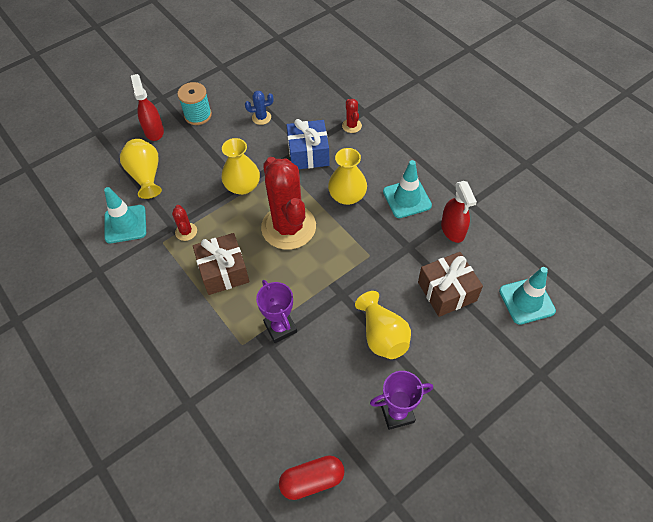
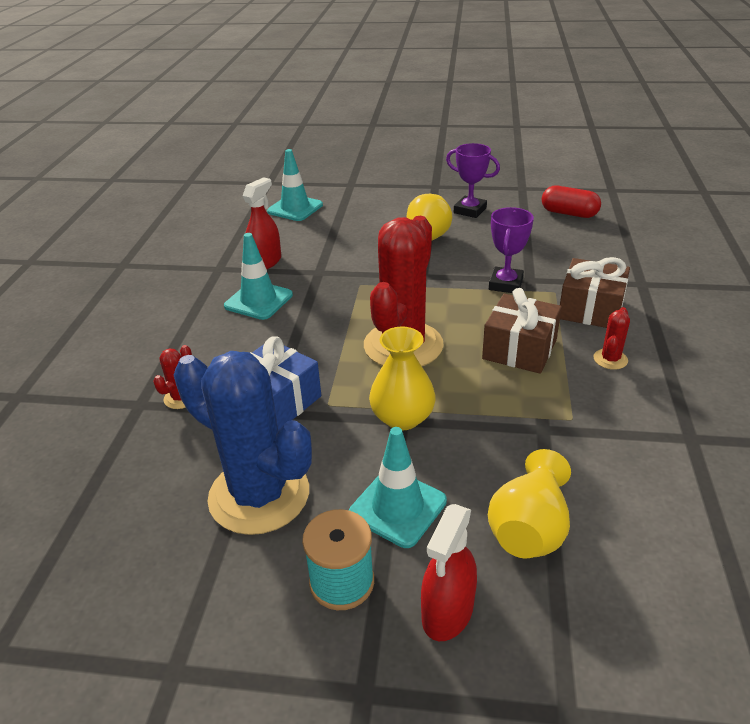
camera: 135 degrees left, 20 degrees down
(125, 224) = (613, 474): turquoise traffic cone -> turquoise traffic cone (397, 507)
(186, 232) = (529, 411): red cactus -> red cactus (610, 359)
(261, 118) = (259, 495): blue cactus -> blue cactus, size x2.49
(347, 196) = (305, 335): yellow vase -> none
(447, 291) = (338, 237): brown gift -> brown gift (590, 309)

